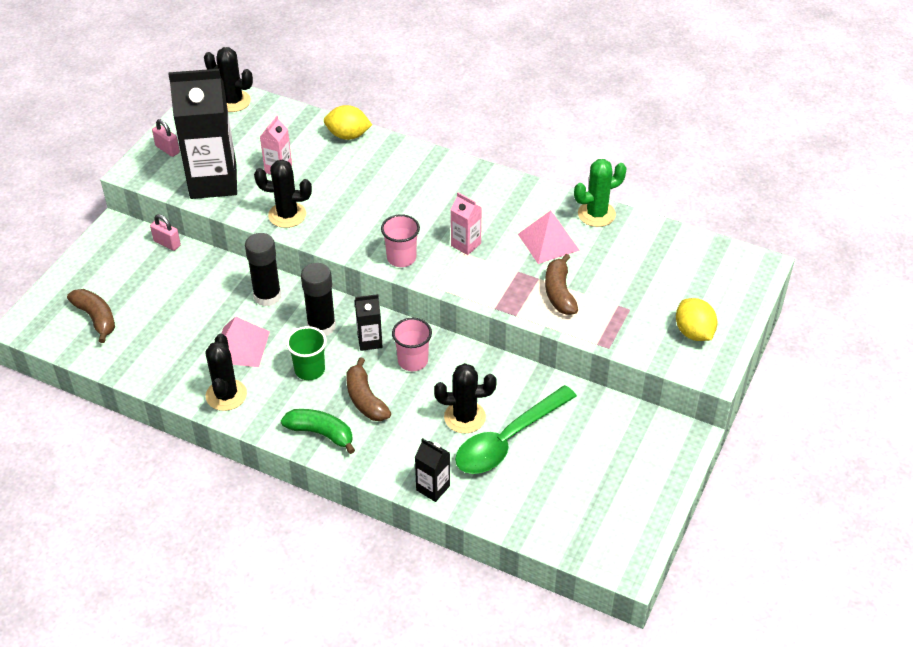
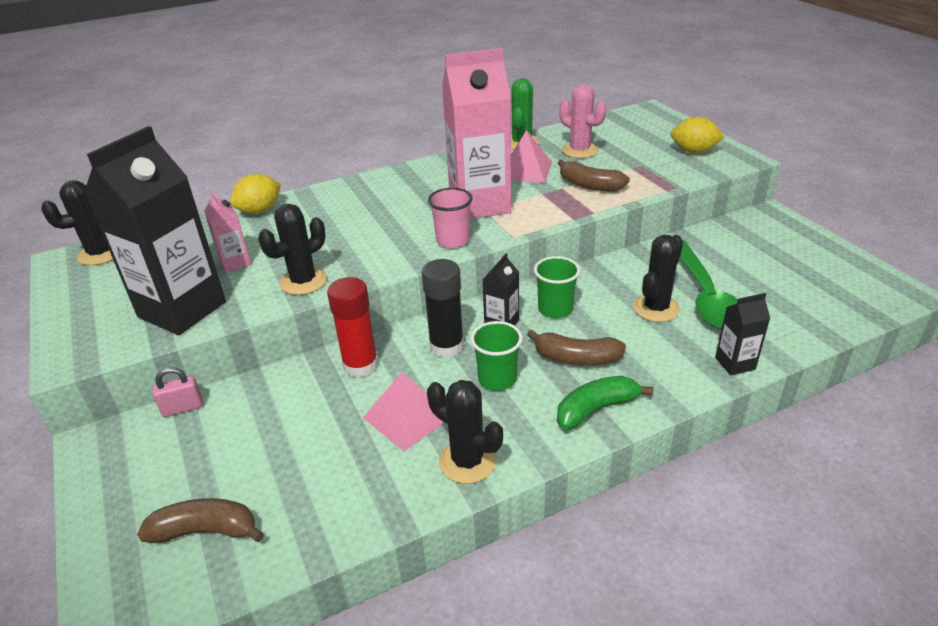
camera: 50 degrees left, 10 degrees down
(167, 149) = (82, 322): pink padlock -> none
(267, 296) = (360, 365): black glue stick -> red glue stick
(413, 361) = (555, 309): pink cup -> green cup
(466, 244) = (479, 204): pink carton -> pink carton, size x2.22
(619, 257) = (579, 150): none -> pink cactus

